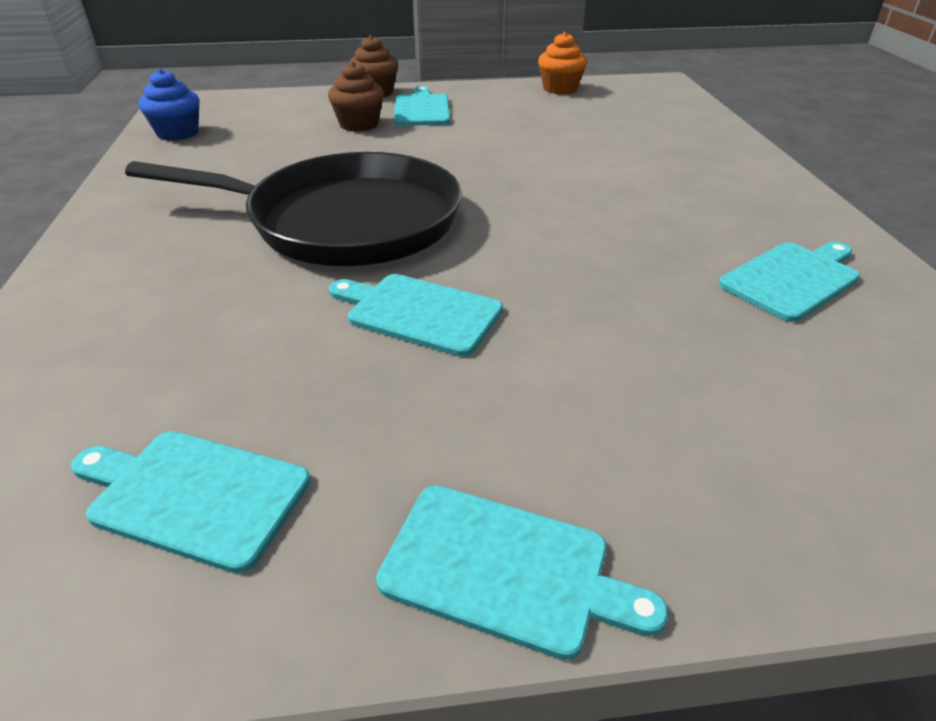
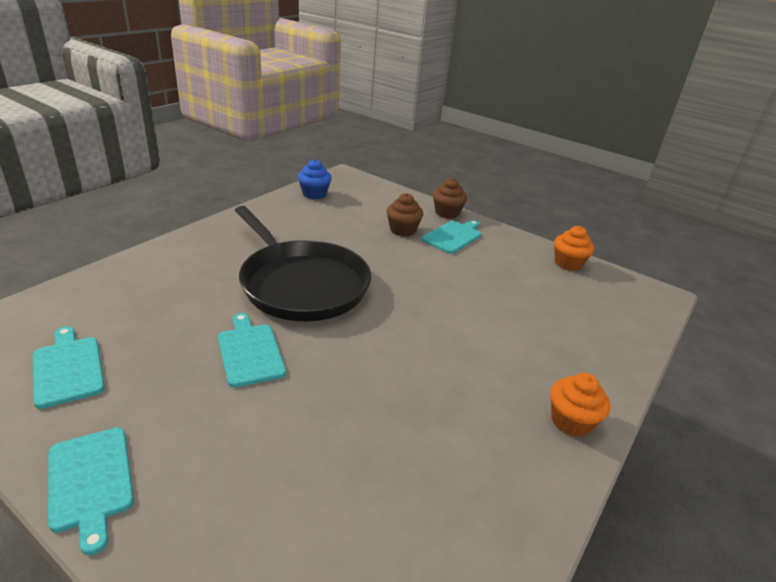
camera: 40 degrees right, 5 degrees down
(775, 194) = (571, 421): none -> orange cupcake
(792, 279) = (461, 477): turquoise cutting board -> none

